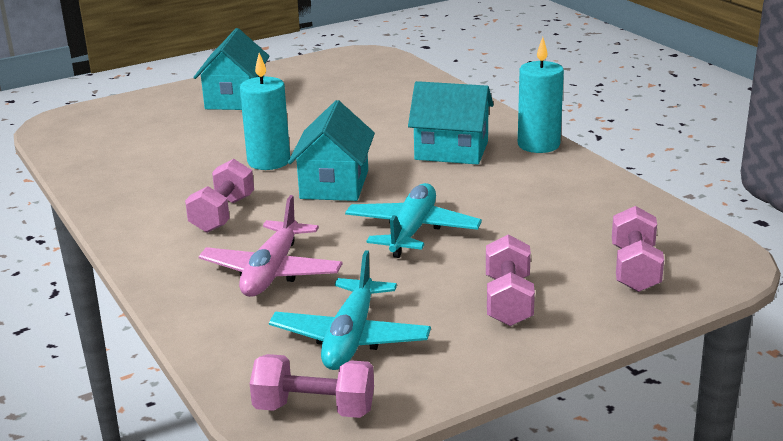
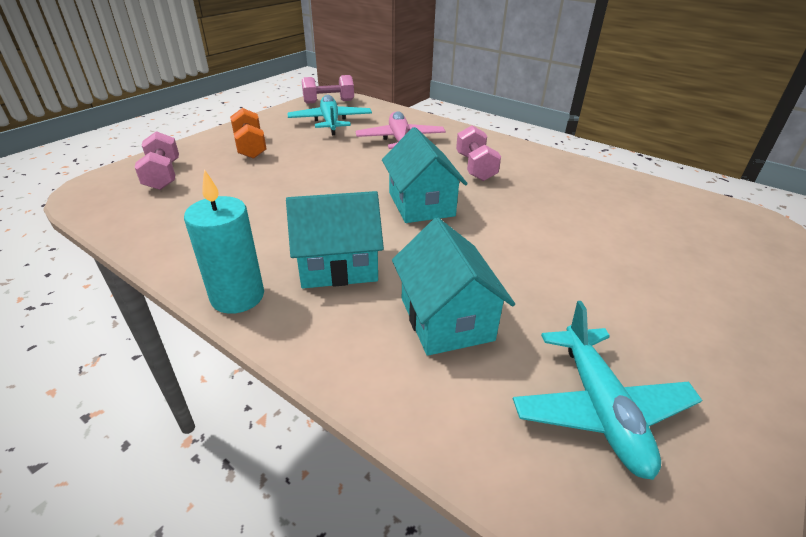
camera: 155 degrees right, 10 degrees up
(235, 99) = (675, 308): turquoise house -> turquoise house (446, 319)
(269, 161) = (503, 217): turquoise candle -> none
(412, 231) = (330, 177): turquoise plane -> turquoise plane (600, 408)
(508, 301) = (250, 147): pink dumbbell -> orange dumbbell

